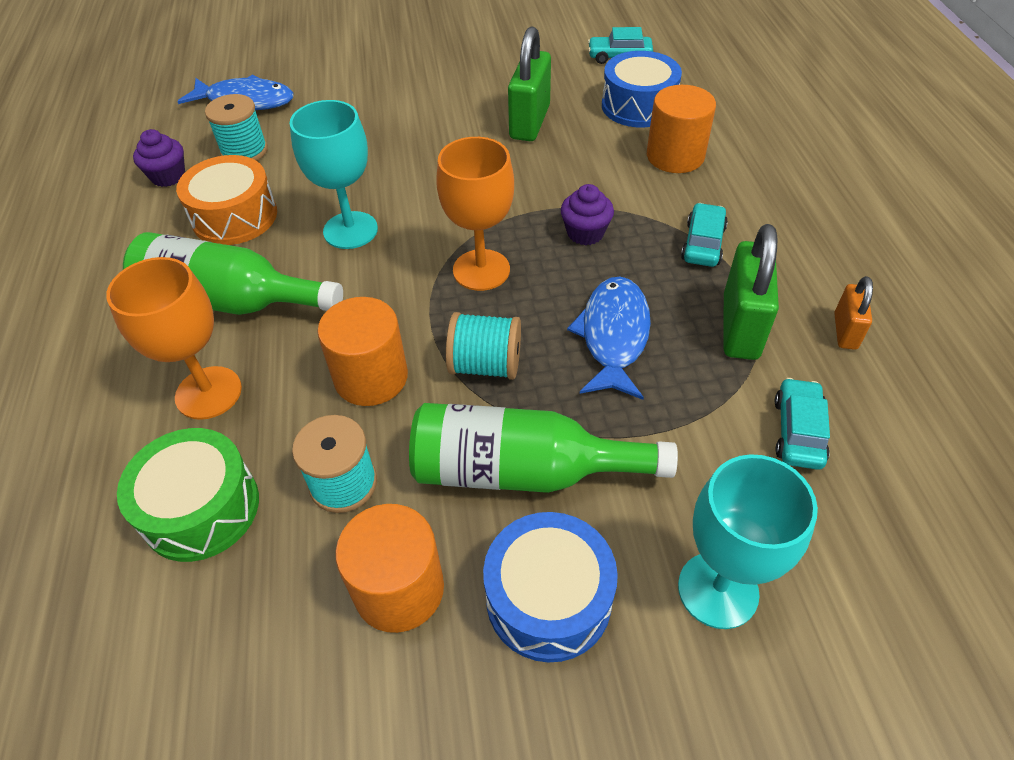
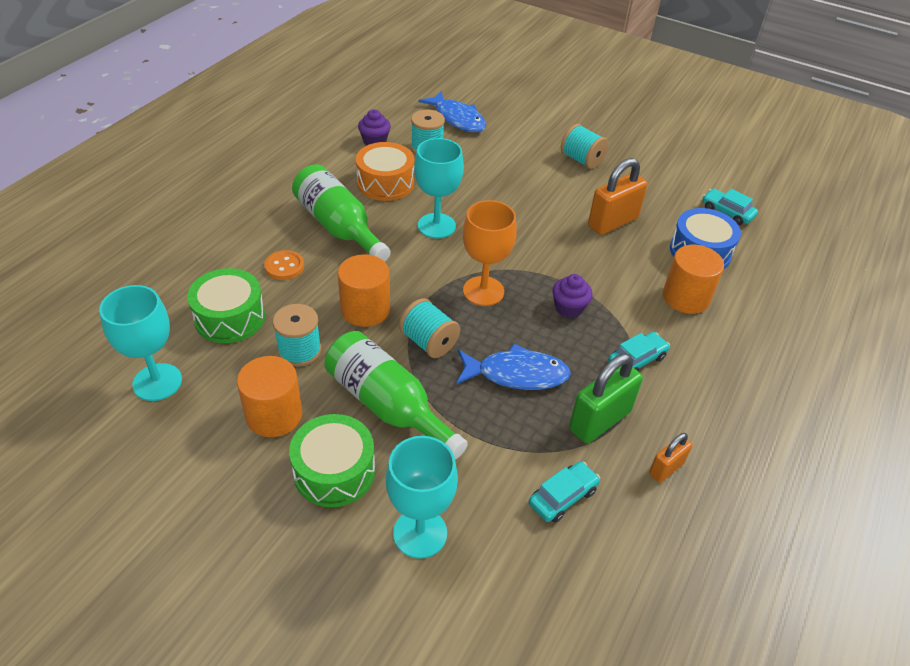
camera: 35 degrees right, 5 degrees down
(185, 674) = (157, 382): none -> turquoise goblet
(208, 393) = (284, 266): orange goblet -> orange button
(430, 77) = (581, 160): none -> turquoise spool
(530, 122) = (612, 222): green padlock -> orange padlock
(548, 598) = (334, 471): blue drum -> green drum
(613, 336) = (517, 374): blue fish -> blue fish turned 45 degrees clockwise

